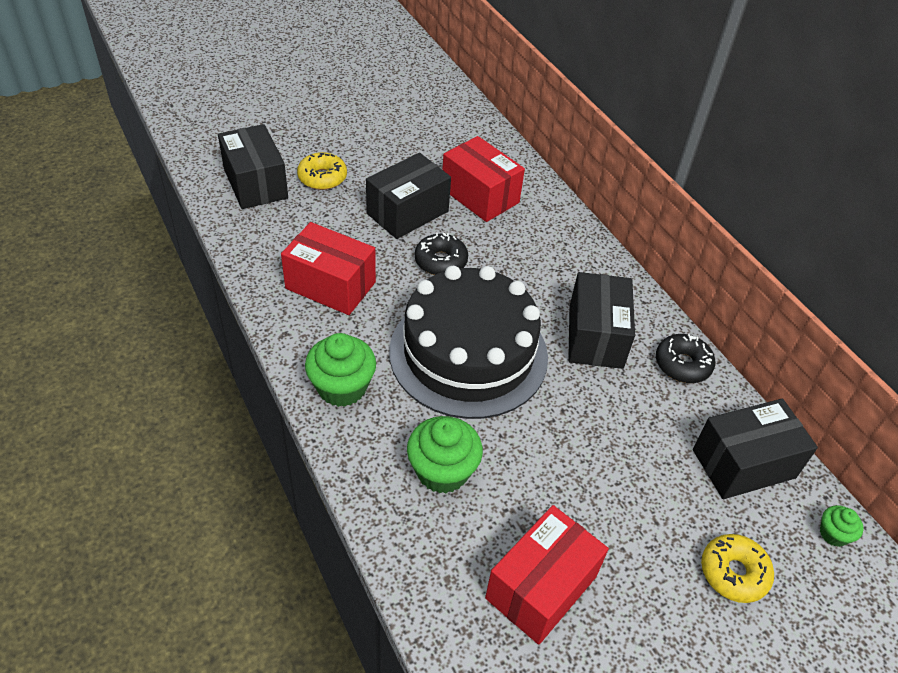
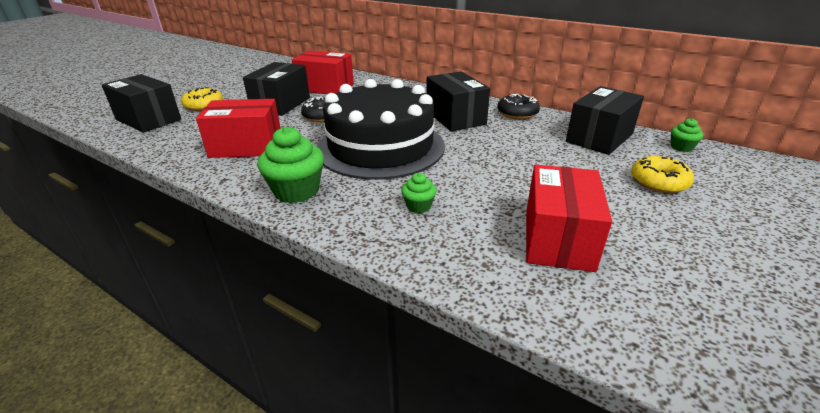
camera: 25 degrees left, 15 degrees down
(442, 471) = (418, 206): green cupcake -> green cupcake, size x0.52

